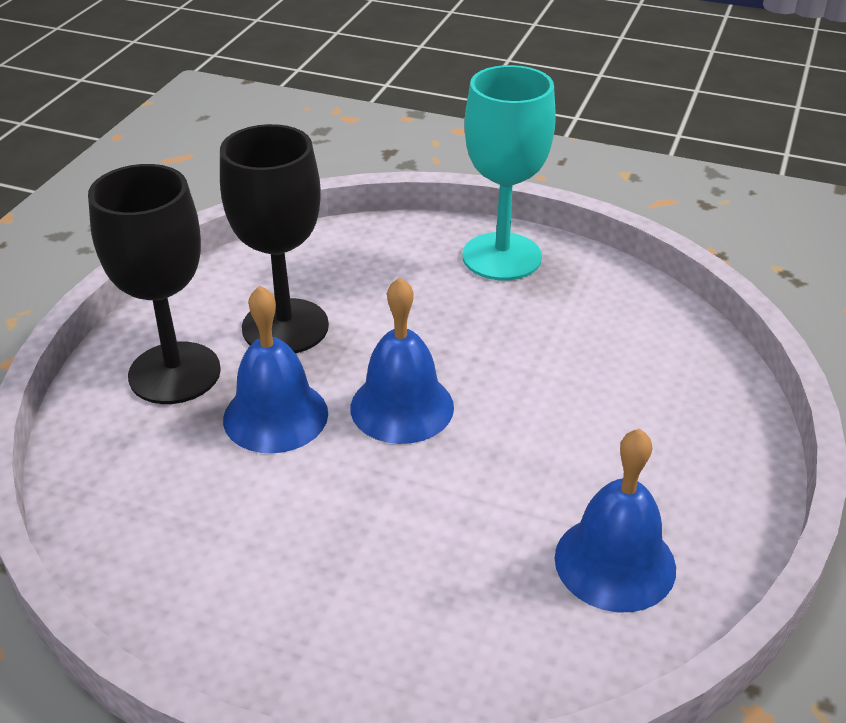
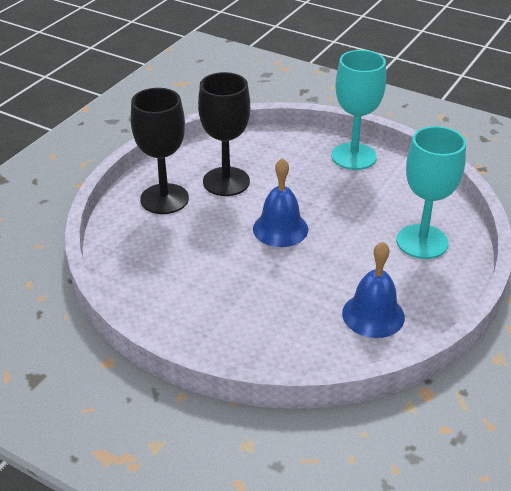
camera: 10 degrees right, 0 degrees up
(275, 416) = (213, 226): blue bell -> none
(662, 401) = (422, 242): none -> turquoise goblet

